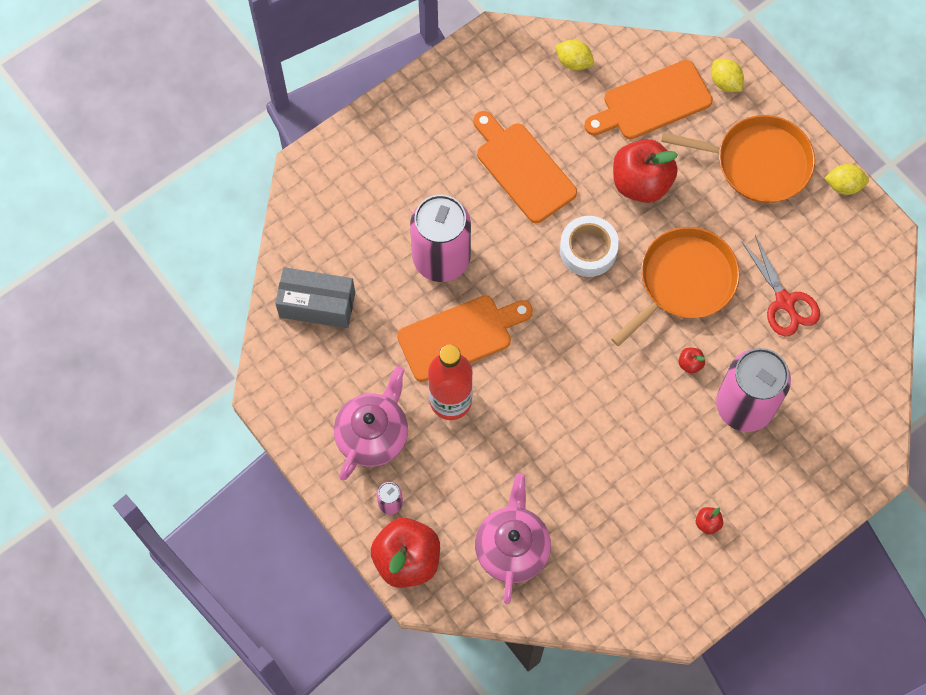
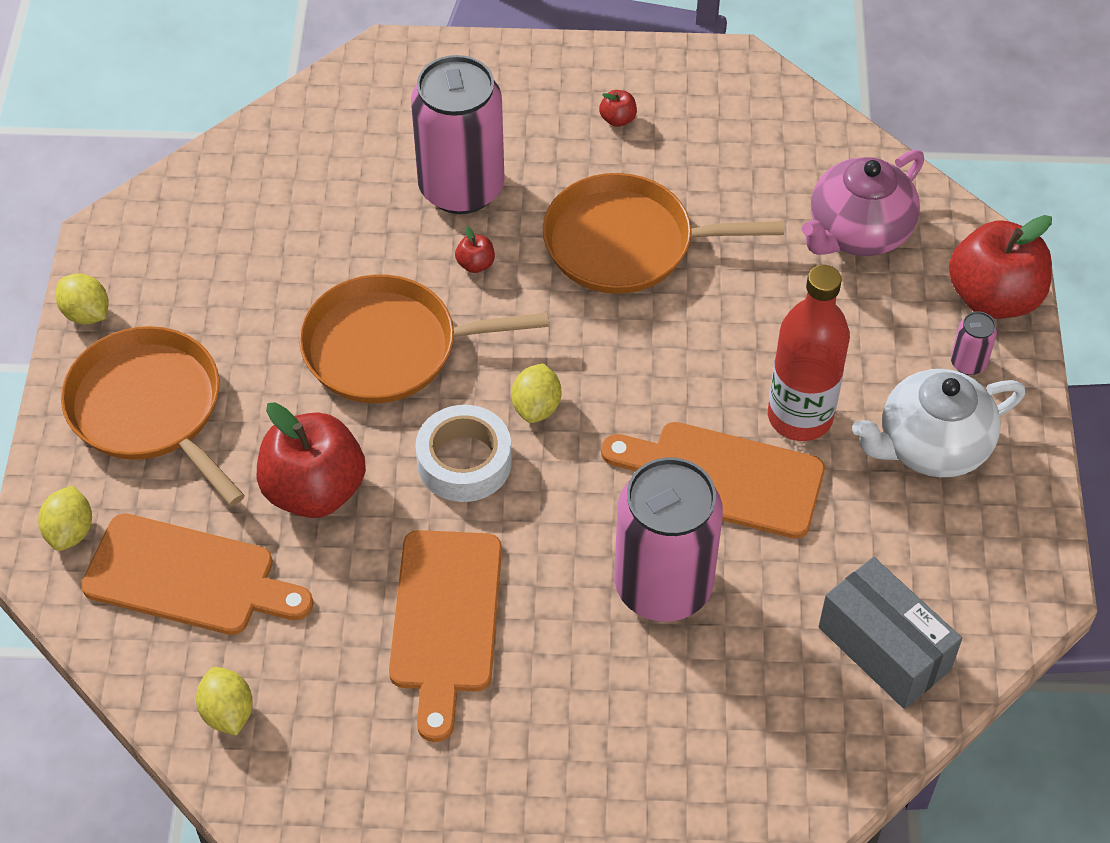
camera: 140 degrees left, 15 degrees down
(373, 434) = (931, 446): pink teapot -> white teapot
(582, 305) = (536, 407): none -> yellow lemon
(626, 440) = (626, 243): none -> orange pan
(784, 301) = (299, 250): red scissors -> none

